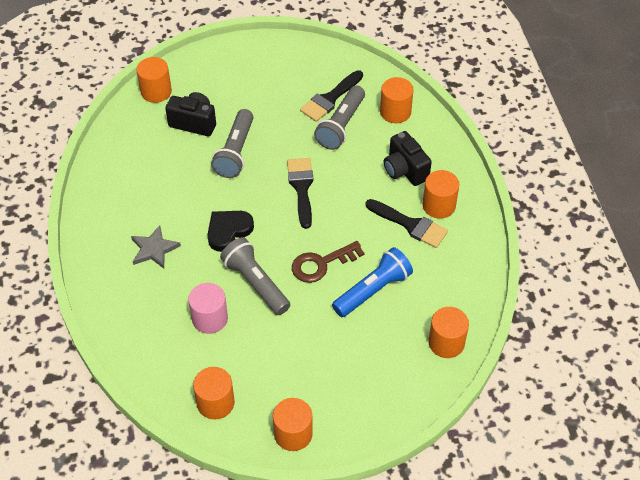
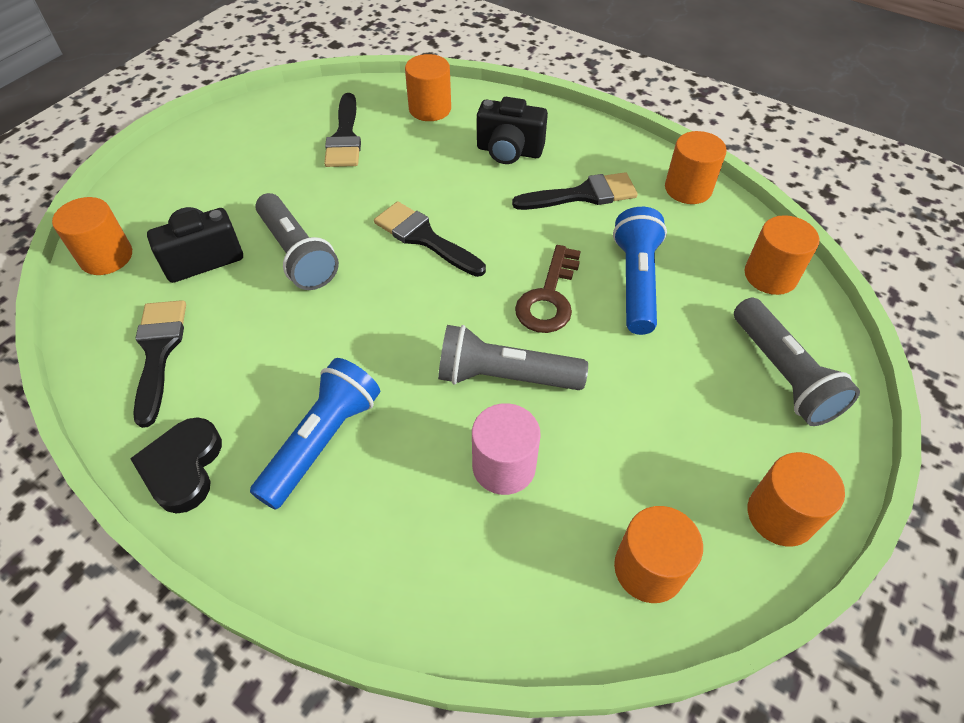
camera: 45 degrees left, 0 degrees up
(133, 158) = (158, 352): none -> black brush
(154, 249) = (322, 441): grey star -> blue flashlight
(228, 231) = (396, 344): black heart -> black heart (183, 467)
(341, 125) = (389, 153): grey flashlight -> grey flashlight (782, 374)
(439, 205) = (584, 160): orange cylinder -> orange cylinder (688, 189)

